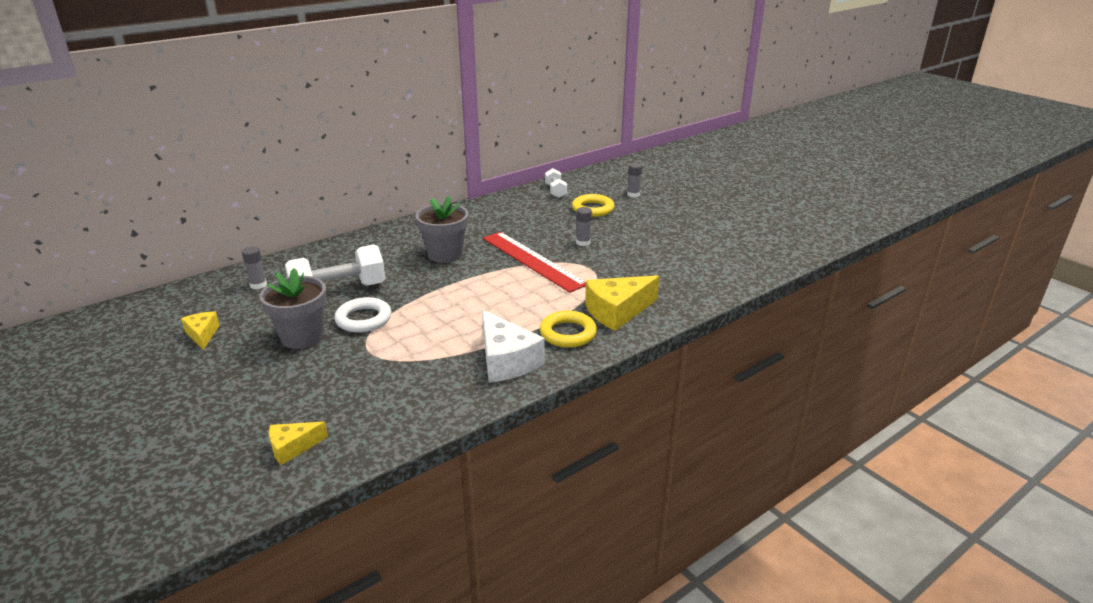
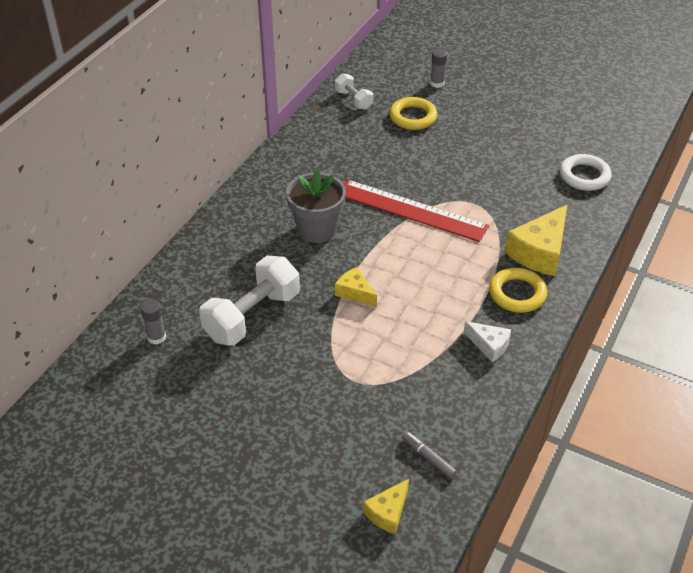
camera: 25 degrees left, 15 degrees up
(202, 334) = (165, 422): yellow cheese -> yellow cheese (355, 292)
(302, 337) = (272, 387): grey flower pot -> none
(363, 319) = (312, 343): white ring -> white ring (584, 176)
(369, 421) = (428, 457): none -> grey marker
(506, 360) = (489, 345): white cheese -> white cheese, size x0.56
(583, 243) = (440, 170): grey glue stick -> none

